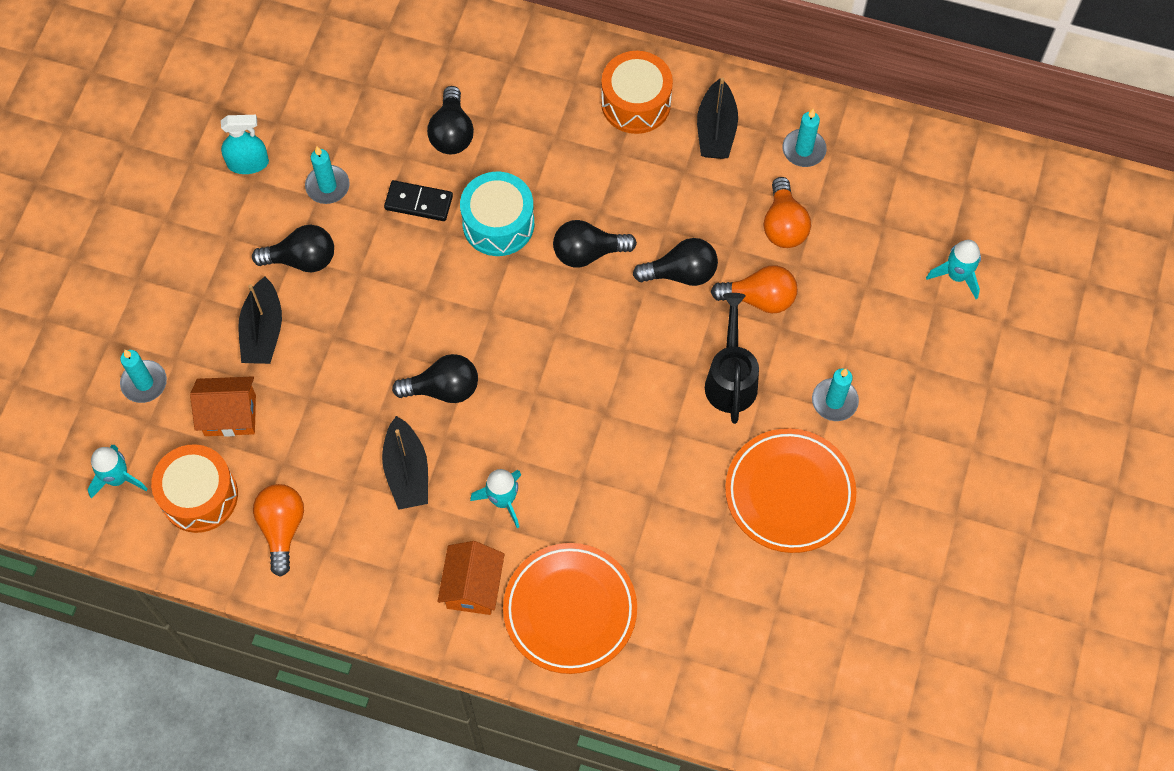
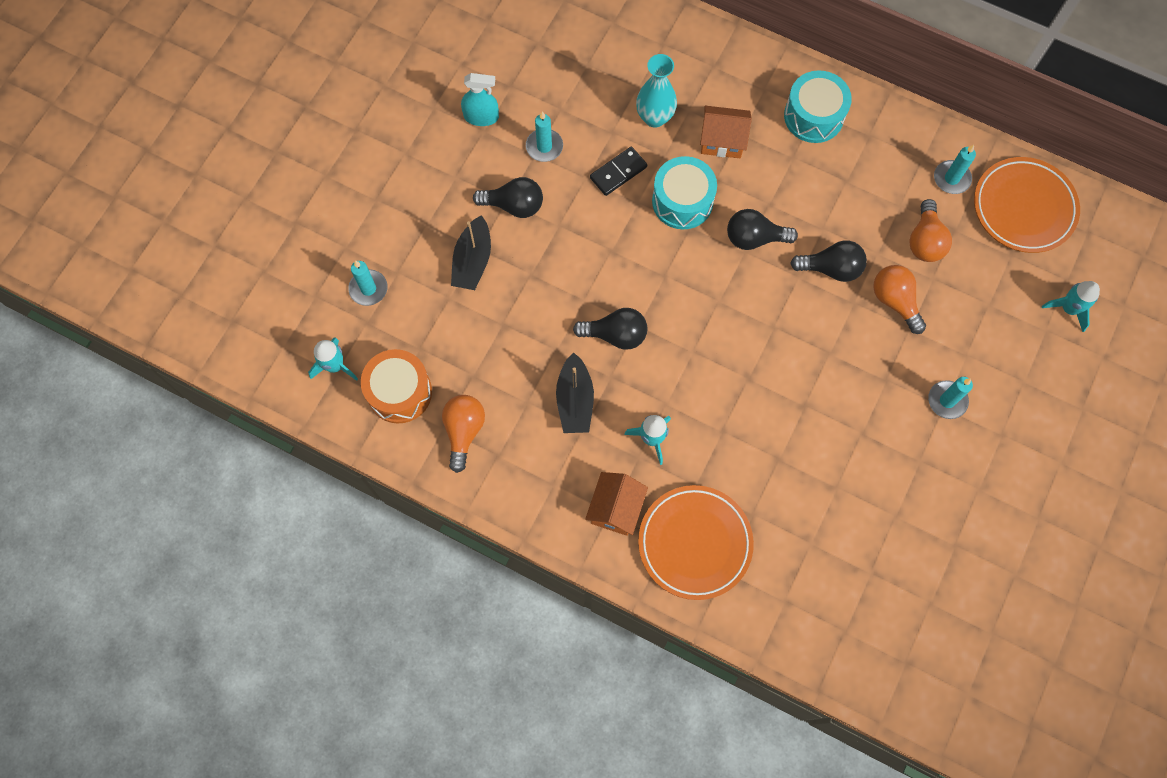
camera: 10 degrees right, 5 degrees up
(230, 415) = (435, 328): orange house -> orange house (722, 141)
(418, 202) = (618, 172): black domino -> black domino turned 60 degrees counterclockwise
(452, 133) = (654, 117): black light bulb -> turquoise vase
(636, 103) = (813, 116): orange drum -> turquoise drum
(716, 130) = (878, 150): black boat -> none
(731, 378) = (861, 366): black watering can -> none
(759, 298) = (895, 301): orange light bulb -> orange light bulb turned 135 degrees counterclockwise
(789, 493) = (897, 474): orange plate -> orange plate (1023, 208)

